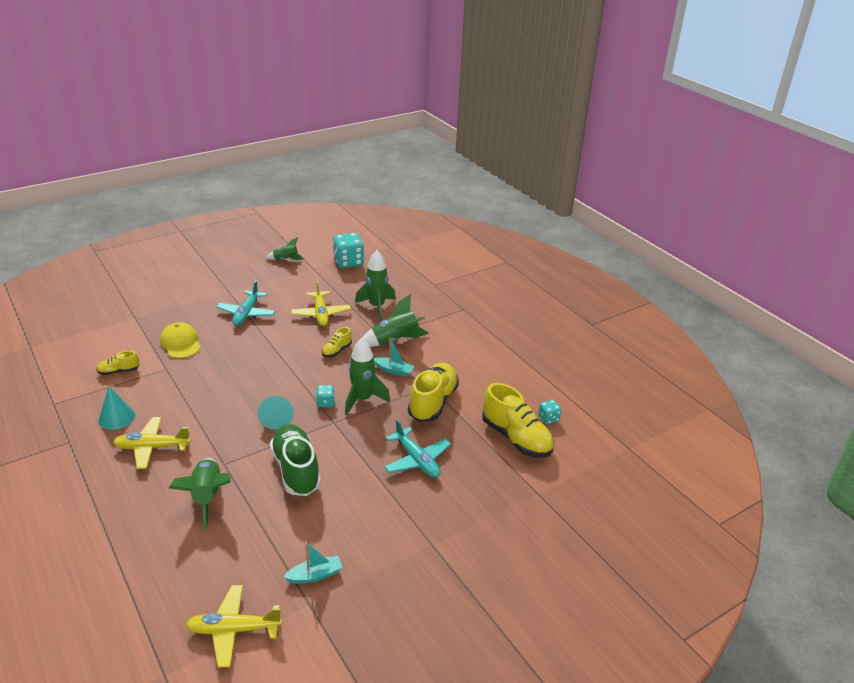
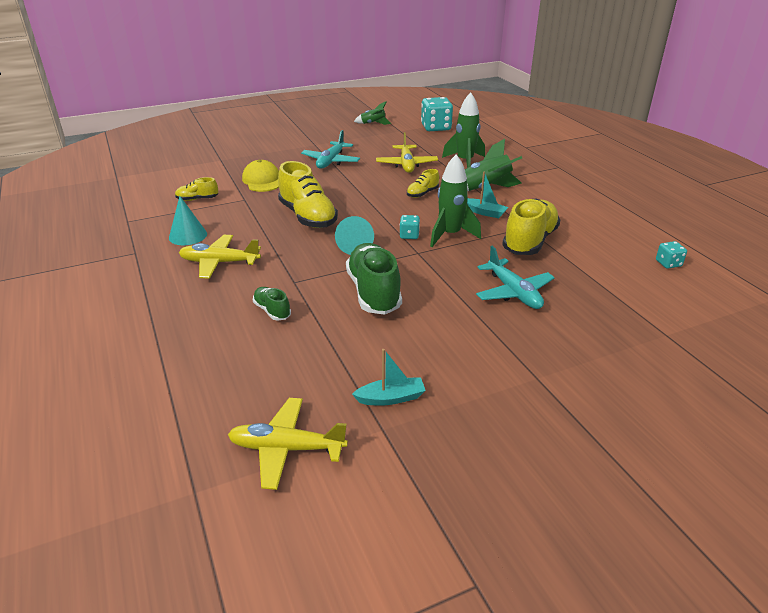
camera: 10 degrees right, 0 degrees up
(207, 497) = (272, 311): green rocket -> green shoe
(516, 438) = (631, 279): yellow shoe -> yellow shoe (308, 217)

